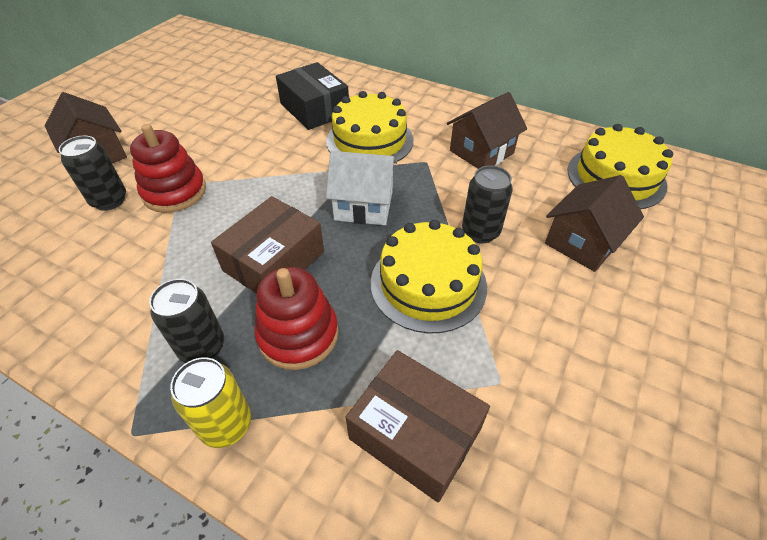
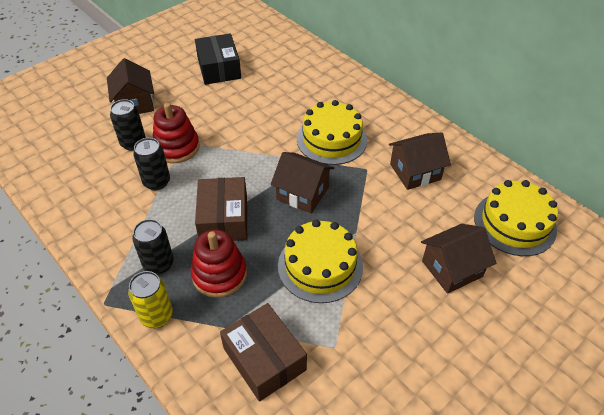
camera: 20 degrees right, 0 degrees up
(274, 261) = (223, 218): brown box -> brown box turned 60 degrees counterclockwise
(314, 109) = (301, 100): black box -> black box (219, 68)
(363, 205) = (302, 193): white house -> brown house
(480, 232) = (378, 238): black can -> black can (156, 182)

